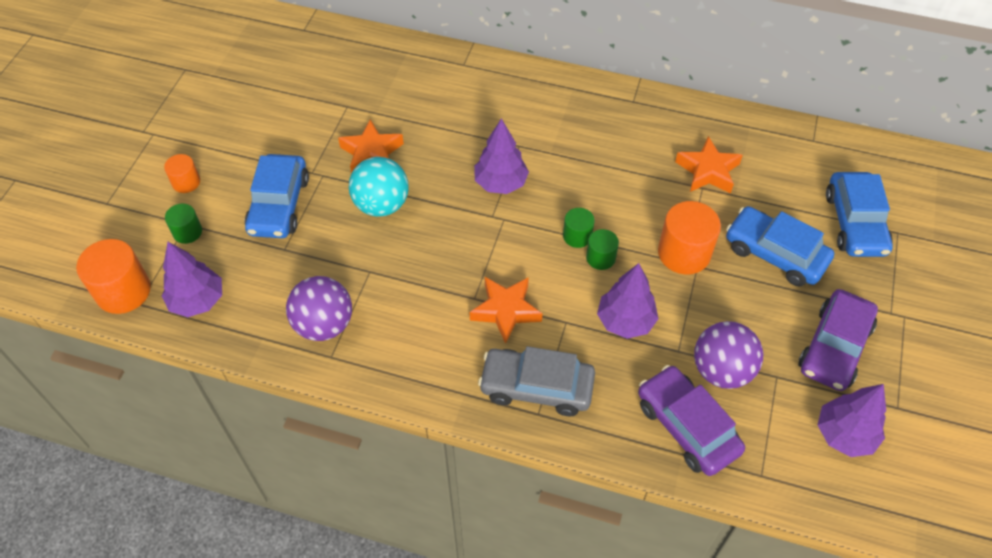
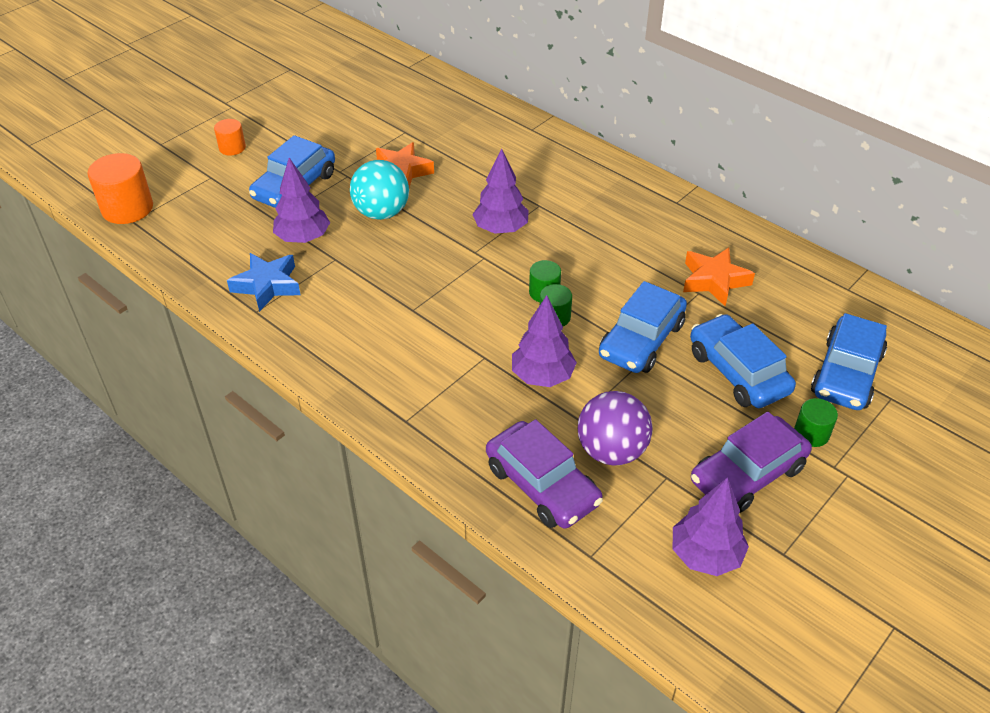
camera: 25 degrees right, 10 degrees down
(187, 232) = (207, 183): green cylinder -> green cylinder (811, 433)
(197, 301) = (179, 234): purple tree -> purple tree (303, 238)
(324, 325) = (267, 285): purple ball -> blue star
(505, 311) = (434, 329): orange star -> none
(536, 387) = (419, 399): grey car -> none
(684, 253) = (641, 340): orange cylinder -> blue car
(687, 426) = (542, 485): purple car -> purple car turned 150 degrees clockwise

